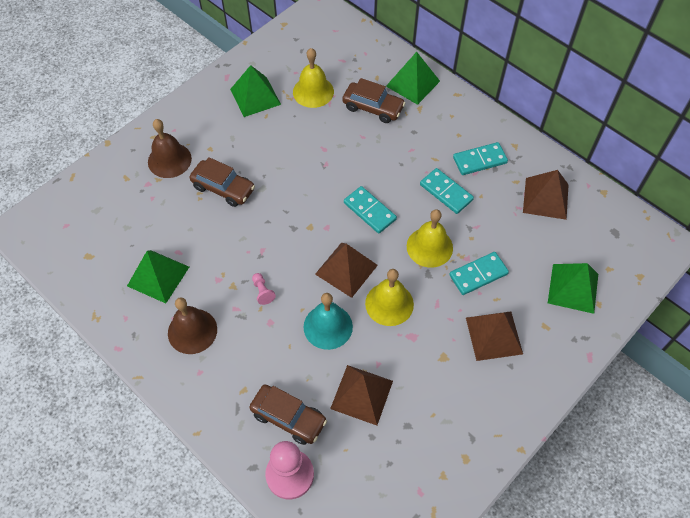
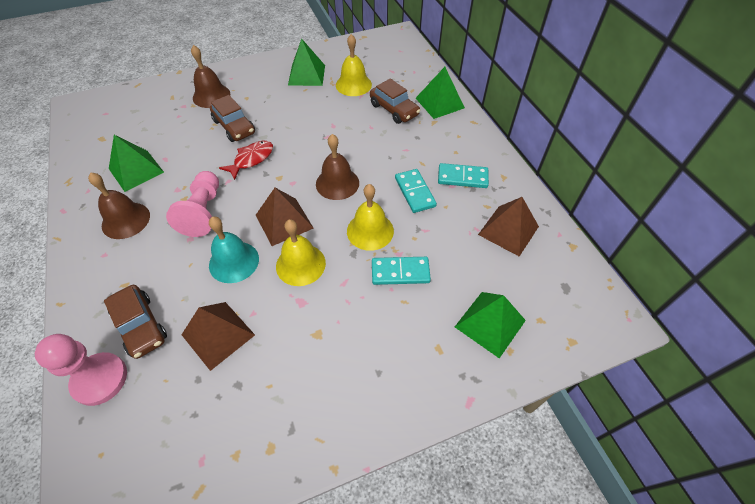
camera: 25 degrees right, 5 degrees down
(262, 292) = (203, 212): pink pawn -> pink pawn, size x2.27
(269, 218) = (251, 159): none -> red fish
(369, 211) = (337, 183): turquoise domino -> brown bell
(494, 335) = (380, 335): brown pyramid -> none

